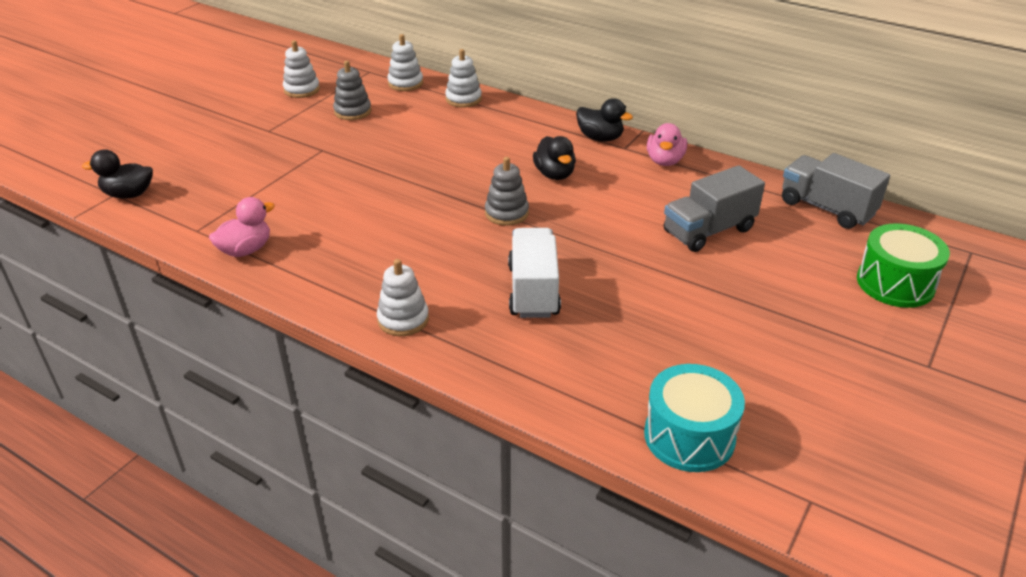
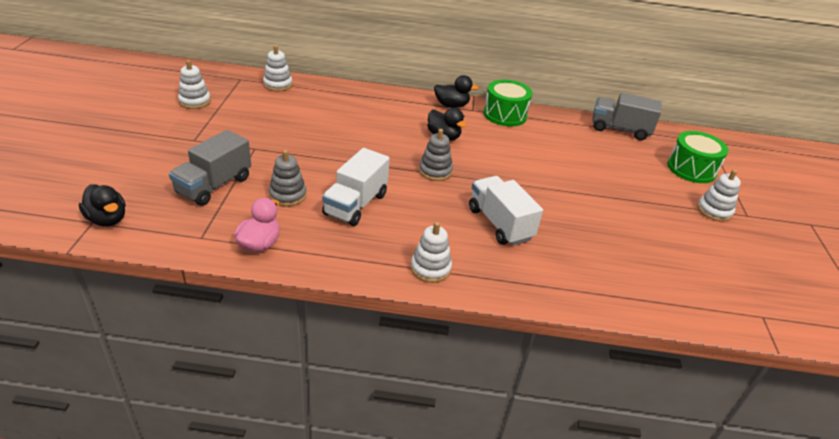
camera: 30 degrees left, 0 degrees up
(129, 194) = (107, 219): black duck -> black duck turned 105 degrees counterclockwise
(352, 111) = (254, 113): grey stacking toy -> grey stacking toy (288, 195)
(379, 231) = (356, 204): none -> white truck
(463, 99) = (333, 91): white stacking toy -> white stacking toy (714, 211)
(665, 161) = (505, 115): pink duck -> green drum
(689, 436) = (671, 297): turquoise drum -> none
(709, 231) = (569, 157): grey truck -> grey truck (214, 185)

